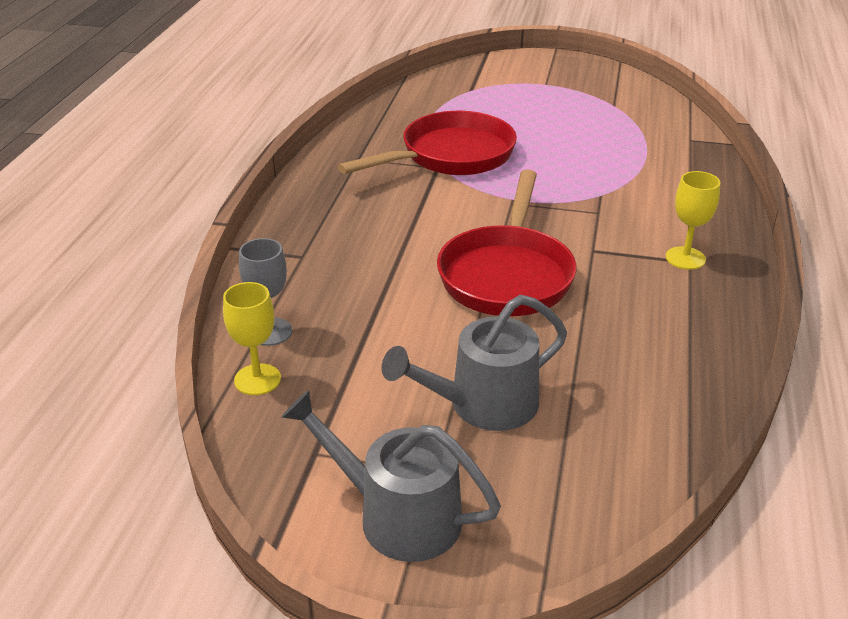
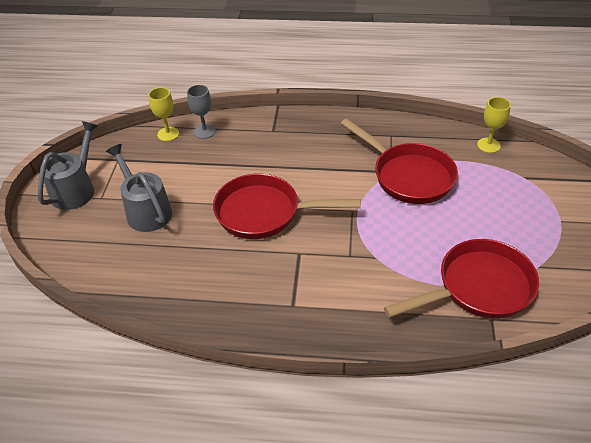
camera: 85 degrees right, 10 degrees up
(647, 140) = (478, 287): none -> red pan
(685, 258) = (296, 303): yellow goblet -> yellow goblet (488, 145)

